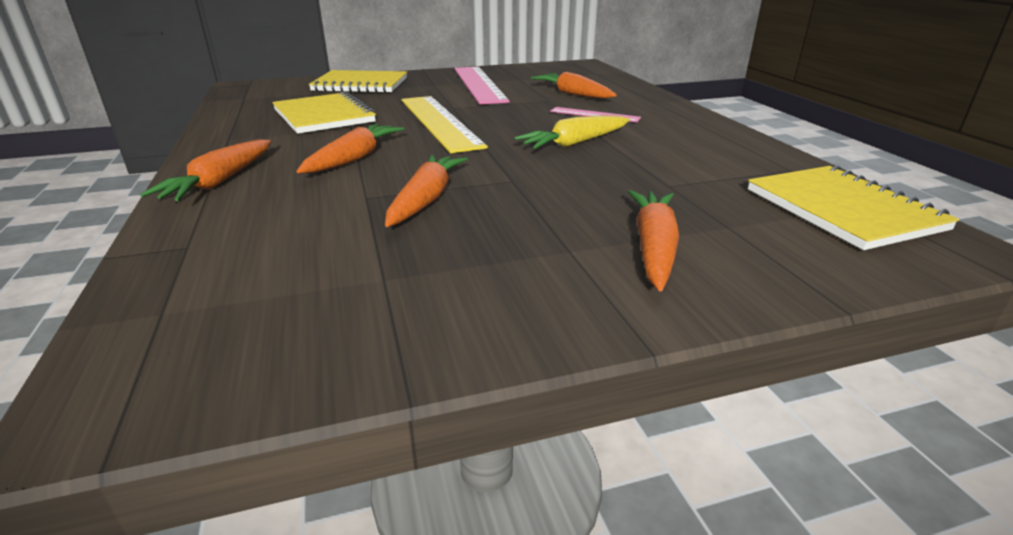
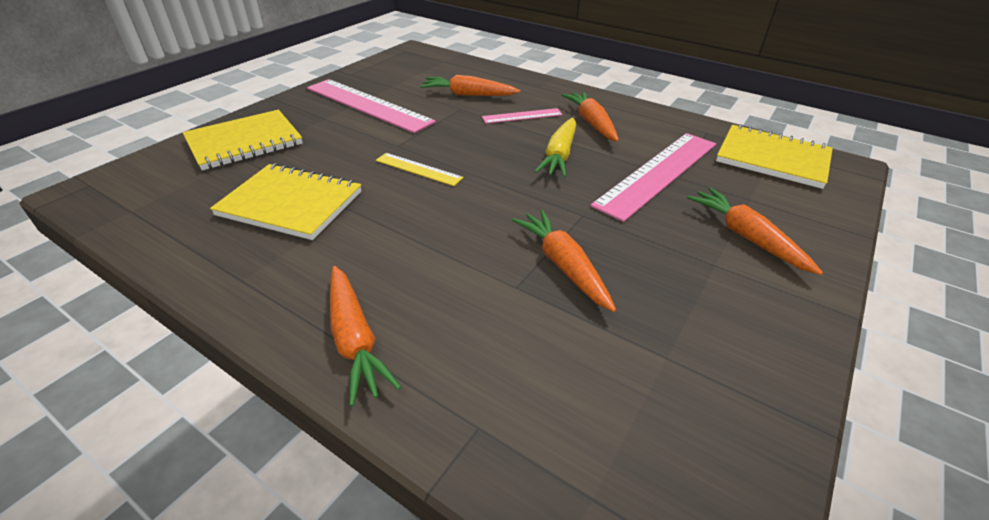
camera: 40 degrees left, 10 degrees up
(354, 158) = (427, 247): orange carrot -> orange carrot (591, 122)
(439, 122) = (418, 169): yellow ruler -> yellow ruler, size x0.50
(653, 179) = (658, 173): none -> pink ruler

